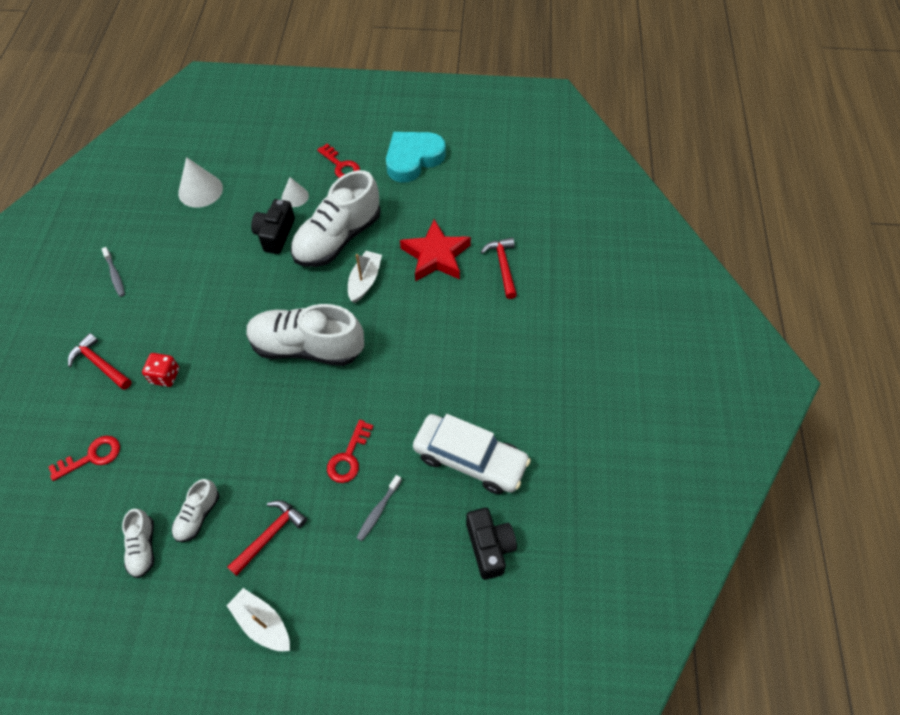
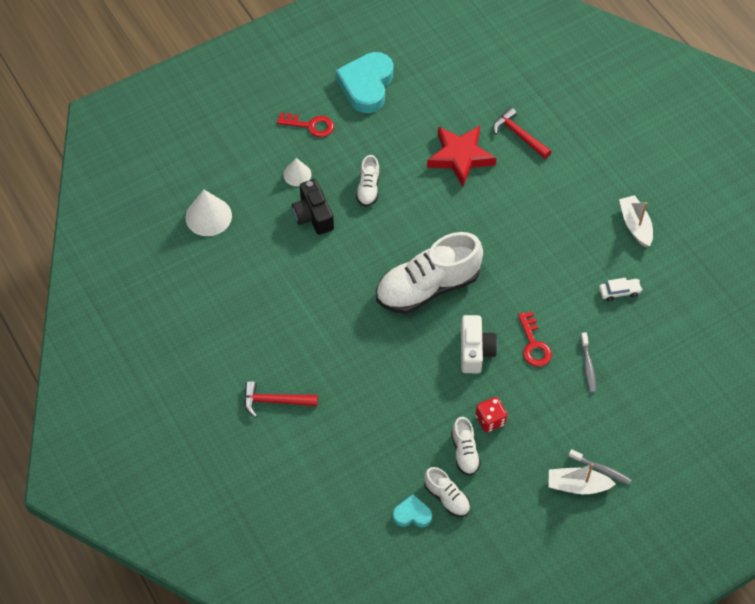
camera: 35 degrees left, 0 degrees up
(92, 457) = (343, 467): red key -> none
(101, 541) = (412, 514): none -> turquoise heart
(115, 275) = (211, 328): grey toothbrush -> grey toothbrush (601, 469)
(165, 376) = (338, 376): red dice -> red dice (490, 420)
(270, 535) = (528, 430): red hammer -> none
(293, 428) = (475, 351): none -> white camera
(338, 238) = (368, 188): white shoe -> white shoe, size x0.47
(365, 281) = (423, 210): white boat -> white boat (635, 225)
(470, 459) = (619, 292): white car -> white car, size x0.42
(489, 546) = (681, 340): black camera -> none

